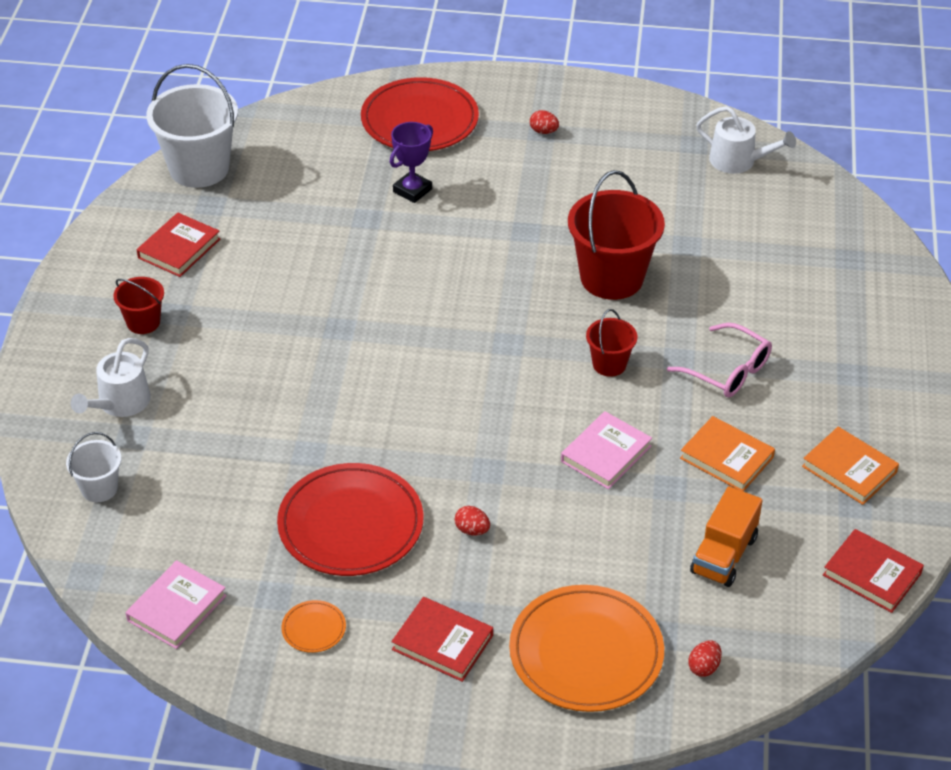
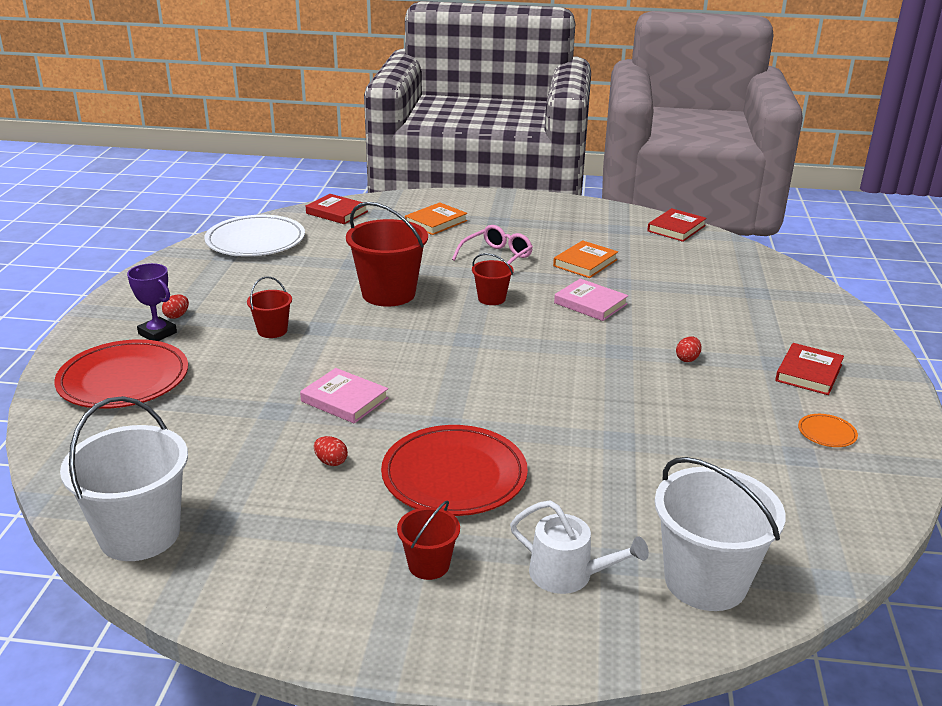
camera: 90 degrees left, 15 degrees down
(99, 488) = (705, 581): white bucket -> white bucket, size x1.95
(177, 608) = (844, 513): pink book -> pink book (344, 400)
(179, 248) = (295, 543): red book -> red book (337, 212)
(350, 524) = (701, 416): red plate -> red plate (454, 475)
(412, 190) = (240, 384): purple trophy -> purple trophy (157, 333)
(517, 199) = (272, 330): none -> red bucket
(586, 653) = (787, 318): orange plate -> none
(704, 667) = (778, 280): red egg -> red egg (331, 462)
(724, 555) = (677, 269): orange truck -> none
(738, 161) = (255, 241): white watering can -> white plate
(849, 469) = (587, 228): orange book -> orange book (436, 222)

